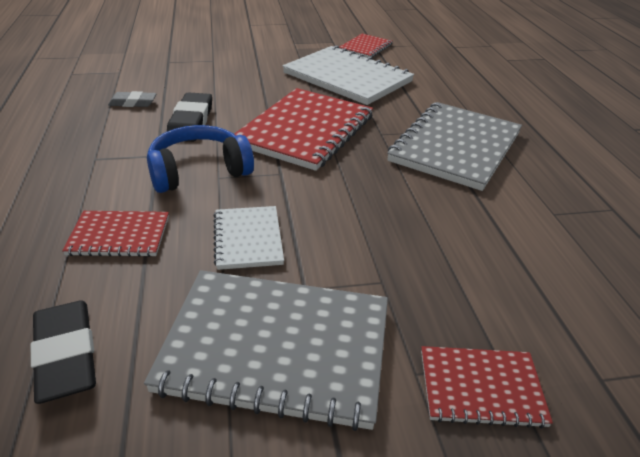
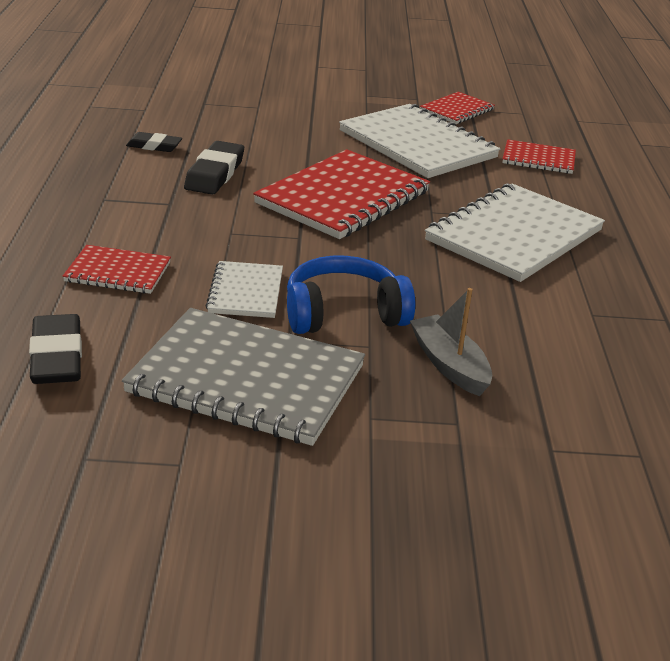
camera: 10 degrees right, 5 degrees down
(133, 103) = (154, 146): grey eraser -> black eraser
(199, 171) = (211, 225): blue headphones -> blue headphones (343, 314)
(456, 147) = (514, 236): grey notebook -> white notebook
(462, 291) = (449, 365): none -> grey boat
(481, 387) = (428, 436): red notebook -> red notebook (538, 159)

